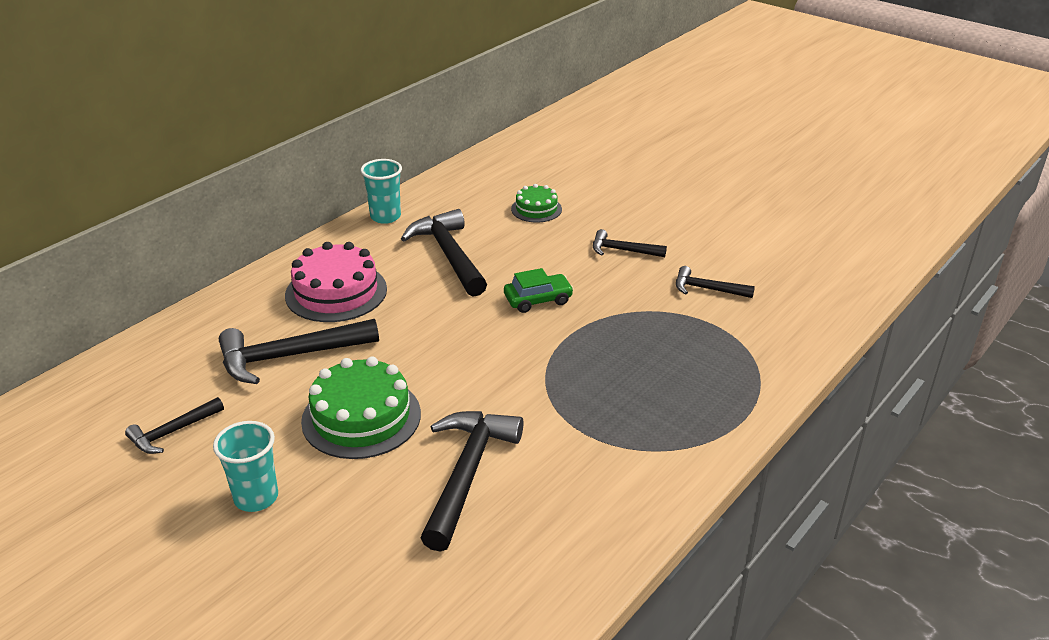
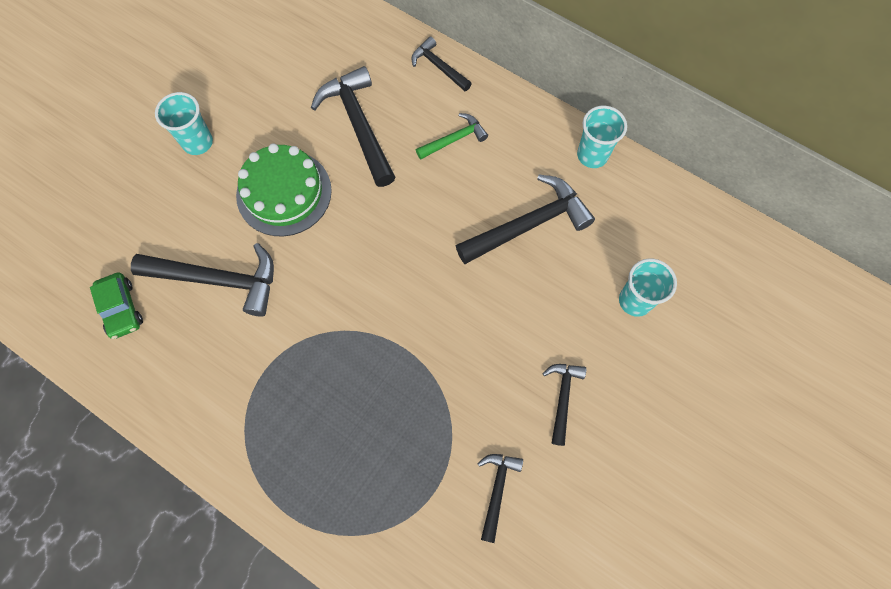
camera: 85 degrees right, 35 degrees up
(172, 432) = (266, 72): black hammer -> black hammer (438, 66)
(336, 292) = (454, 139): pink cake -> green hammer
(536, 209) = (635, 301): green cake -> turquoise cup
(538, 300) = (459, 315): green car -> green car (121, 309)

